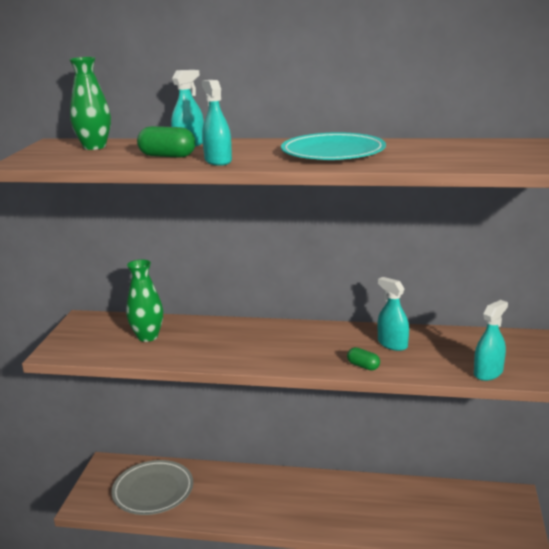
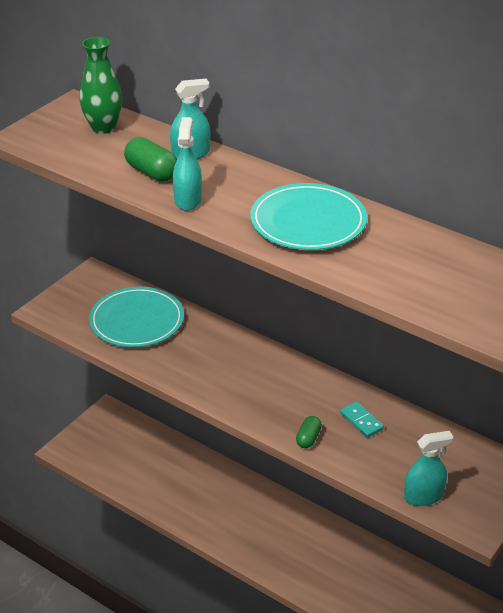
camera: 25 degrees right, 15 degrees up
(147, 336) = (137, 321): green vase -> turquoise plate
(153, 490) = (134, 459): grey plate -> none
(363, 366) = (308, 438): green capsule -> green capsule turned 45 degrees clockwise
(392, 344) = (361, 421): turquoise spray bottle -> turquoise domino

